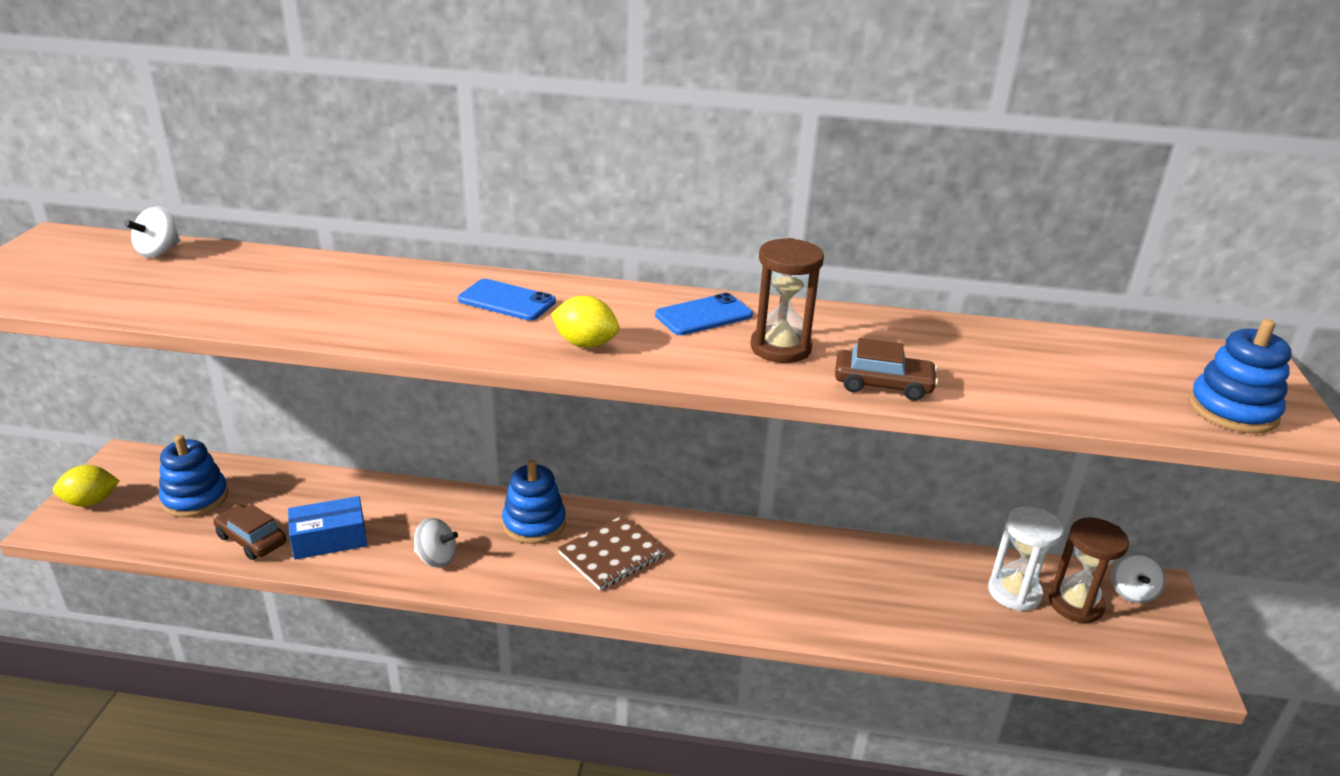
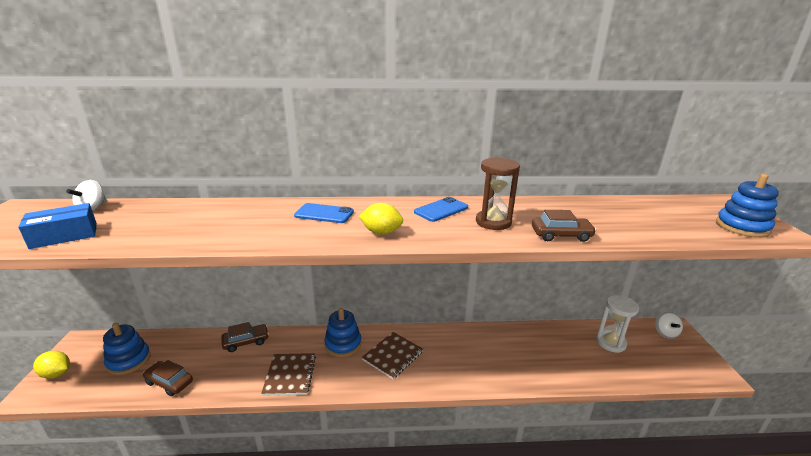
camera: 10 degrees left, 5 degrees down
(91, 502) = (56, 374): yellow lemon -> yellow lemon turned 45 degrees clockwise
(329, 539) = (220, 374): blue box -> blue box (64, 235)
(377, 496) = (246, 341): none -> brown car
(436, 558) = (290, 375): white spinning top -> brown notebook
(1075, 604) = (643, 344): brown hourglass -> none

